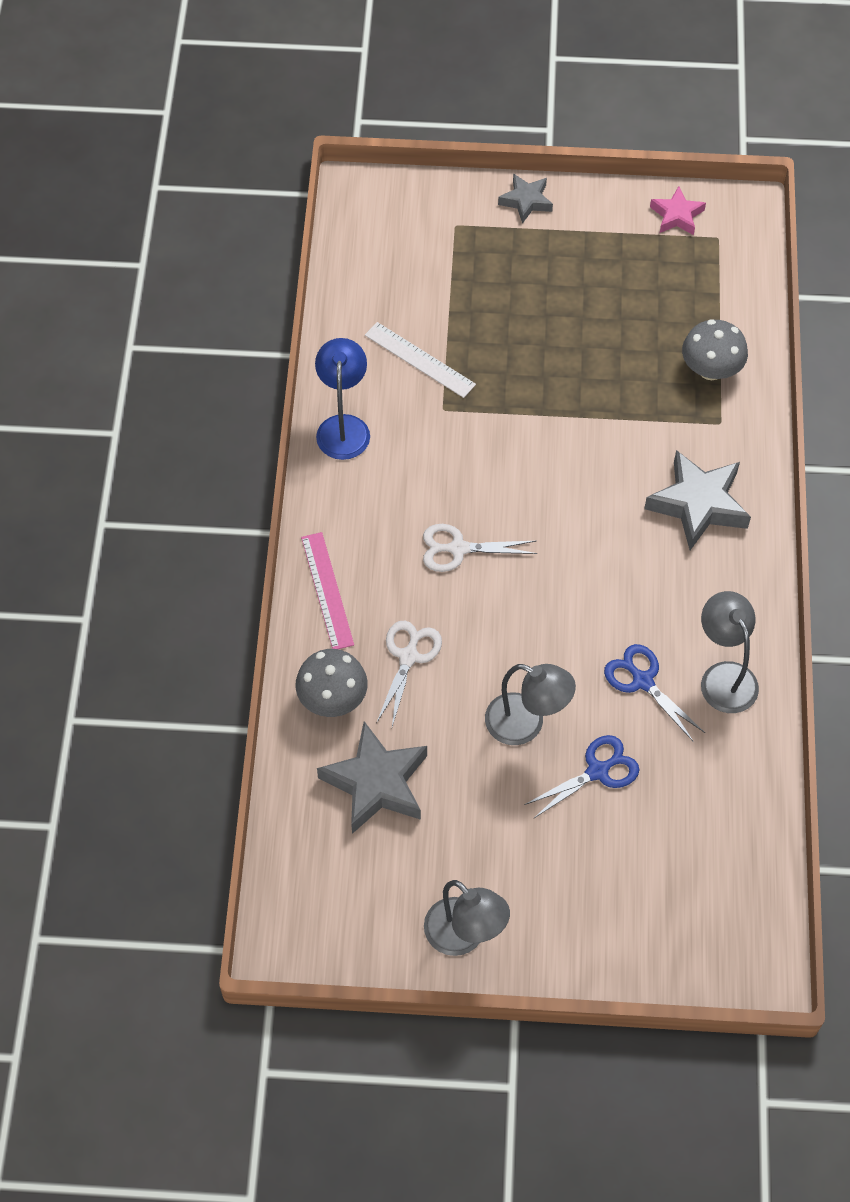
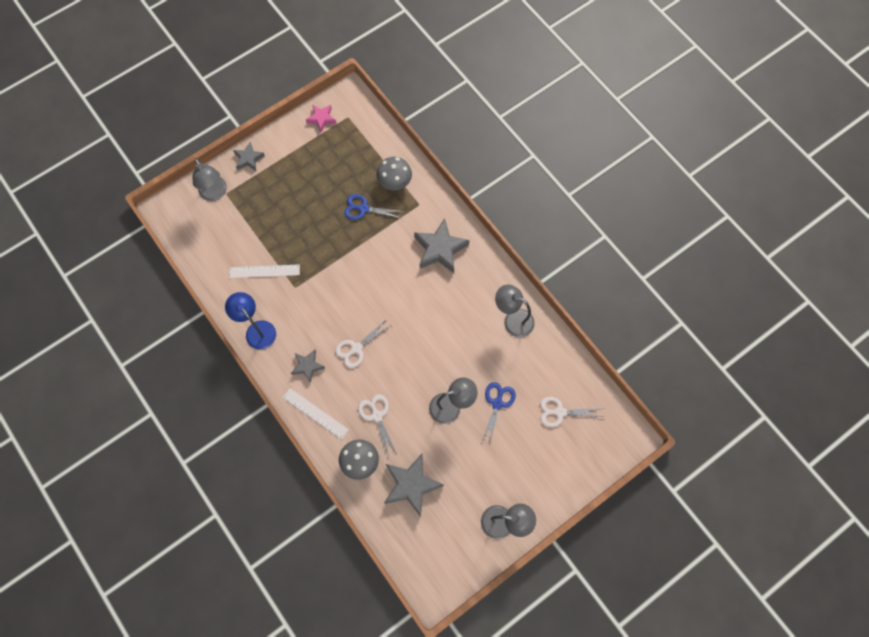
camera: 40 degrees left, 10 degrees up
(327, 590) = (315, 413): pink ruler -> white ruler
(370, 523) = (307, 366): none -> grey star
(440, 215) = (215, 193): none -> grey lamp
(643, 681) = (482, 348): blue scissors -> blue scissors (363, 209)
(682, 854) = (560, 412): none -> white scissors

